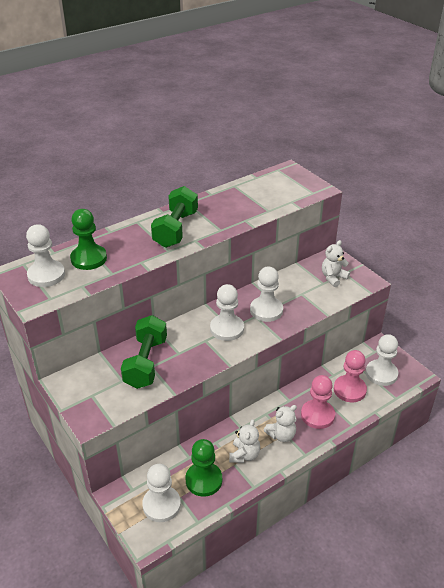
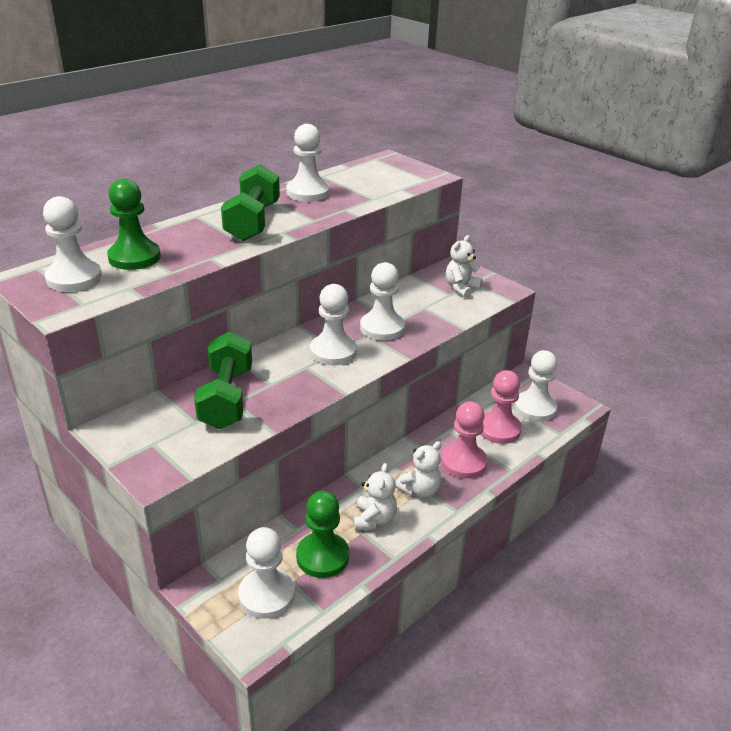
camera: 10 degrees left, 5 degrees down
(220, 202) = (307, 193): none -> white pawn

